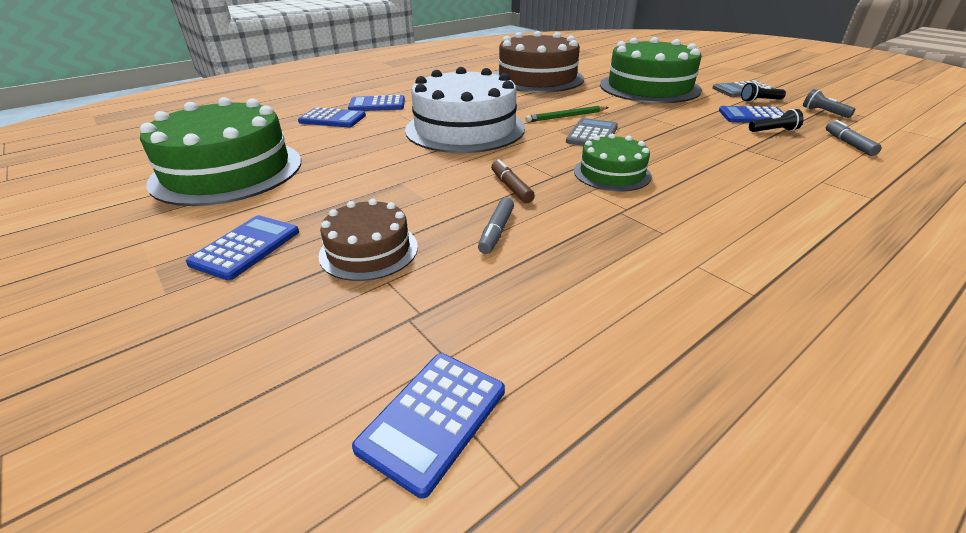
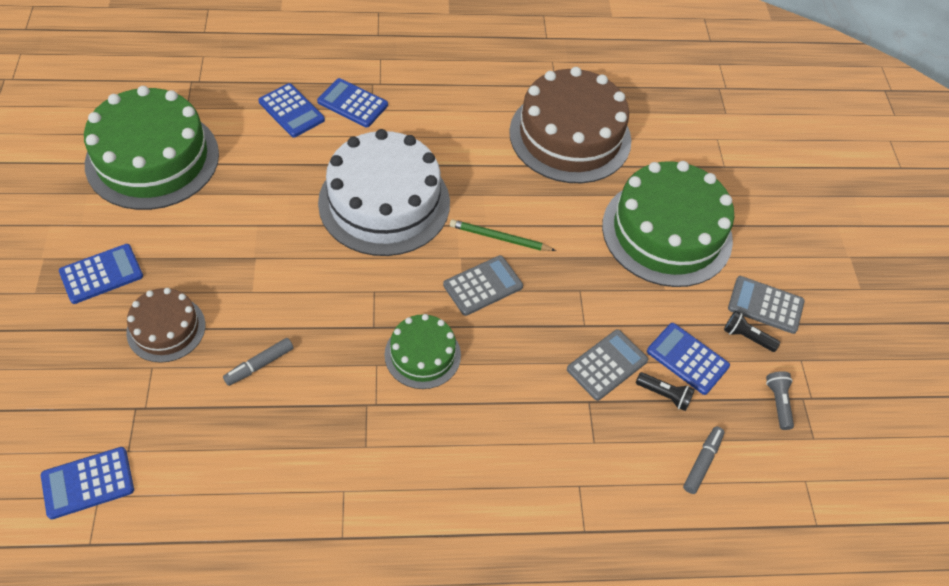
camera: 30 degrees right, 20 degrees up
(511, 187) = (325, 319): brown marker -> none
(722, 133) = (607, 365): none -> grey calculator

